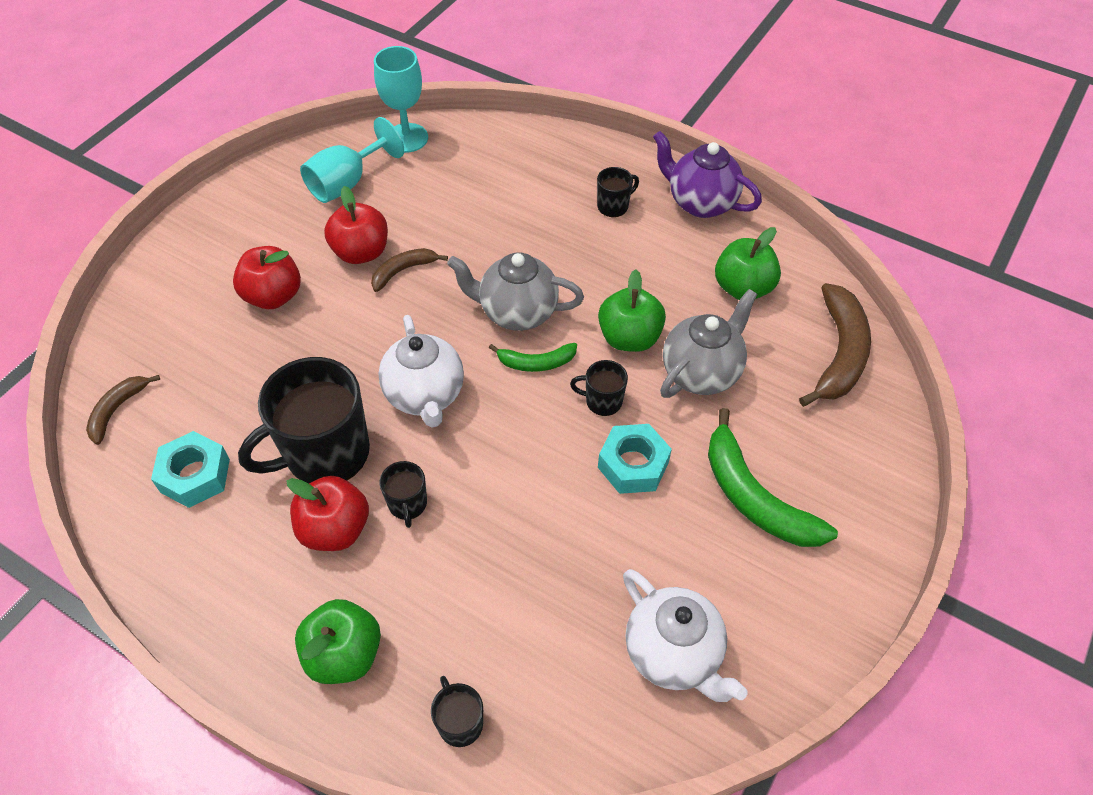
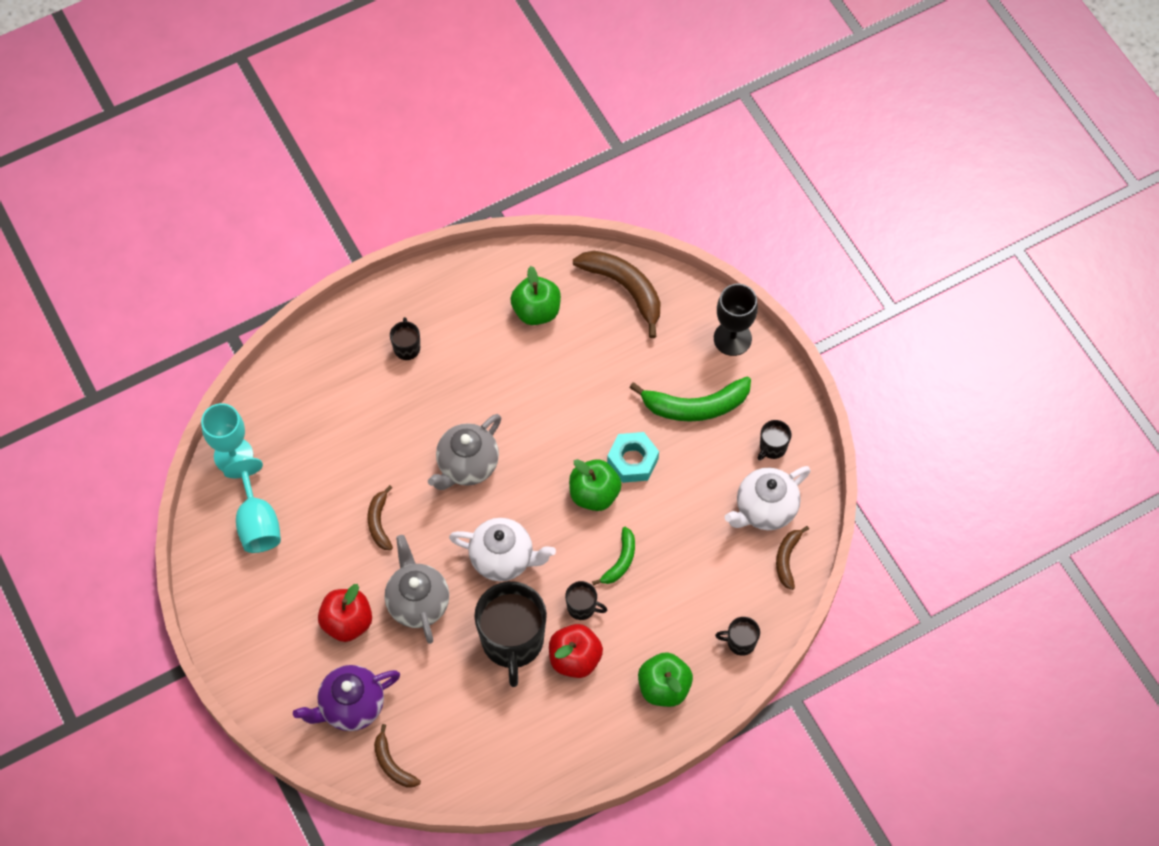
camera: 60 degrees left, 10 degrees up
(195, 475) = (481, 730): turquoise nut -> none
(361, 252) = (341, 543): red apple -> none
(536, 363) = (518, 476): green banana -> green banana (620, 561)
(602, 401) = (574, 452): black mug -> black mug (772, 447)
(620, 723) = (787, 559): none -> brown banana
(629, 338) = (534, 406): green apple -> green apple (594, 494)
(673, 654) = (764, 509): white teapot -> white teapot turned 150 degrees clockwise
(700, 203) = (442, 288): purple teapot -> purple teapot (351, 706)
(701, 372) = (589, 379): grey teapot -> grey teapot (418, 602)
(875, 493) = (732, 338): none -> black goblet

